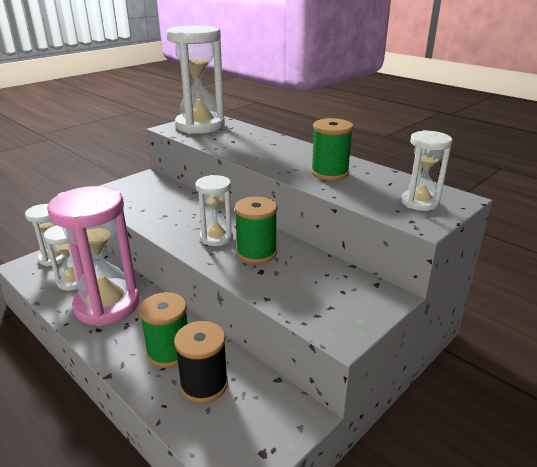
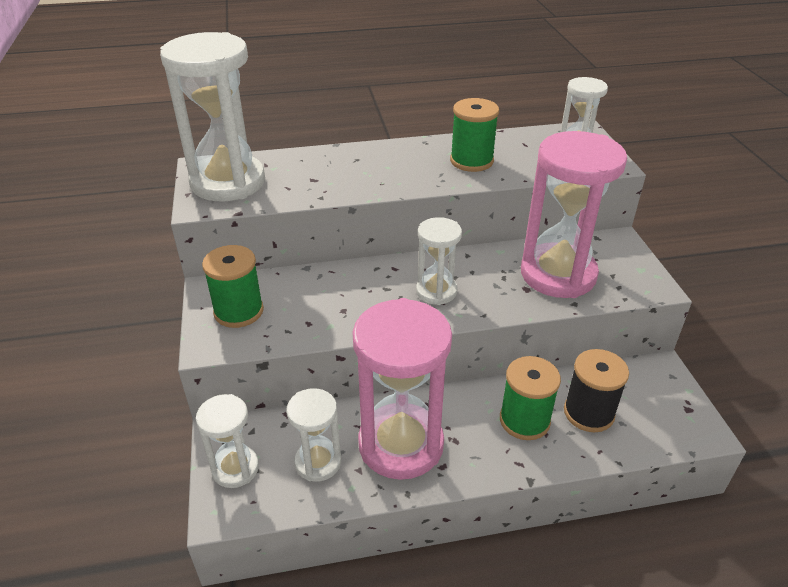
camera: 55 degrees left, 10 degrees up
(256, 253) = (491, 278): green spool -> green spool (239, 311)
(296, 279) = (558, 274): none -> pink hourglass

